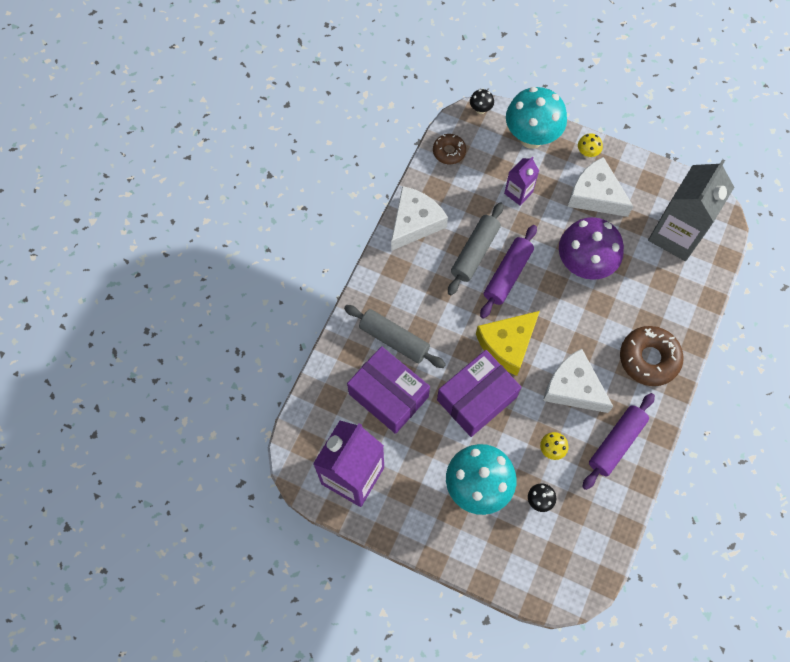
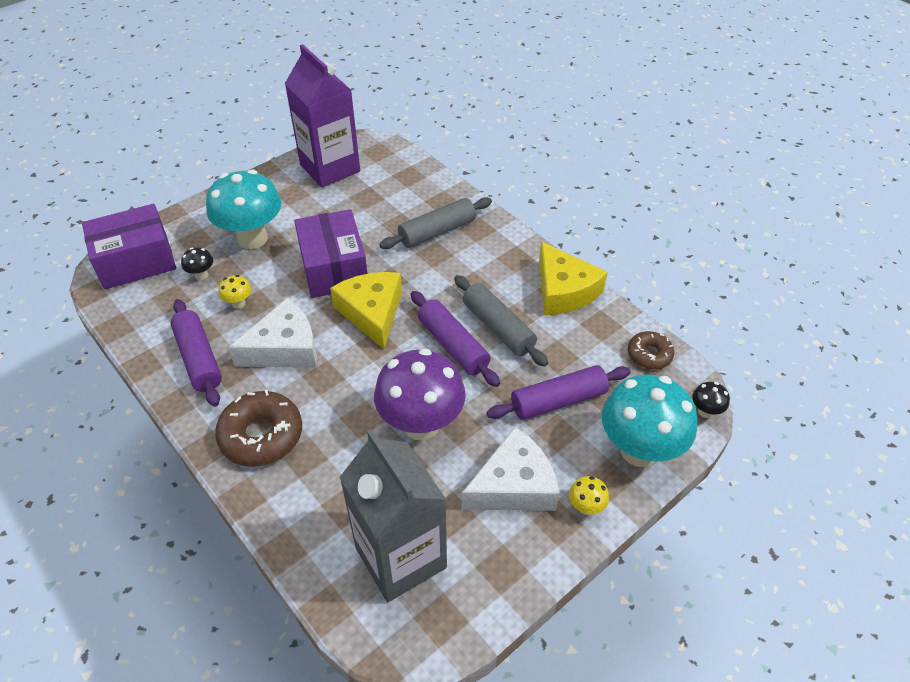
camera: 115 degrees right, 20 degrees down
(388, 395) = (384, 210): purple box -> purple box (136, 261)
(415, 222) = (564, 291): white cheese -> yellow cheese
(518, 193) = (558, 400): purple carton -> purple rolling pin

